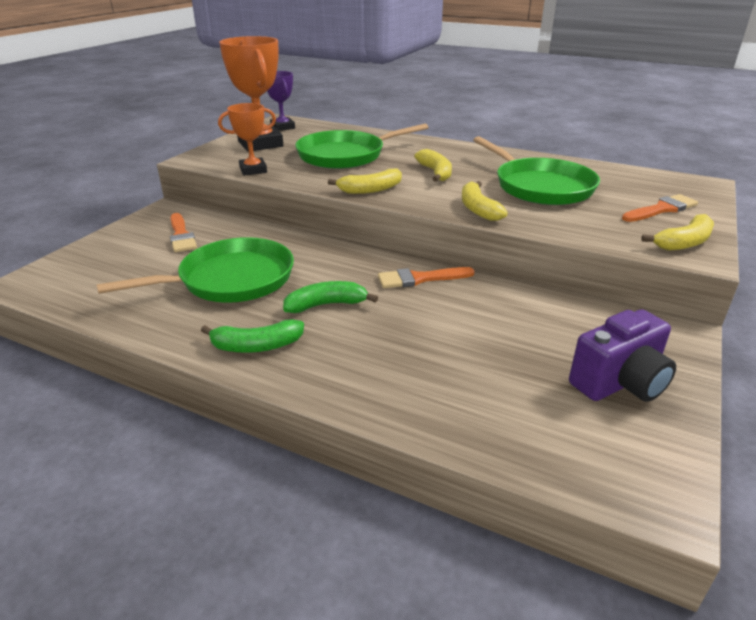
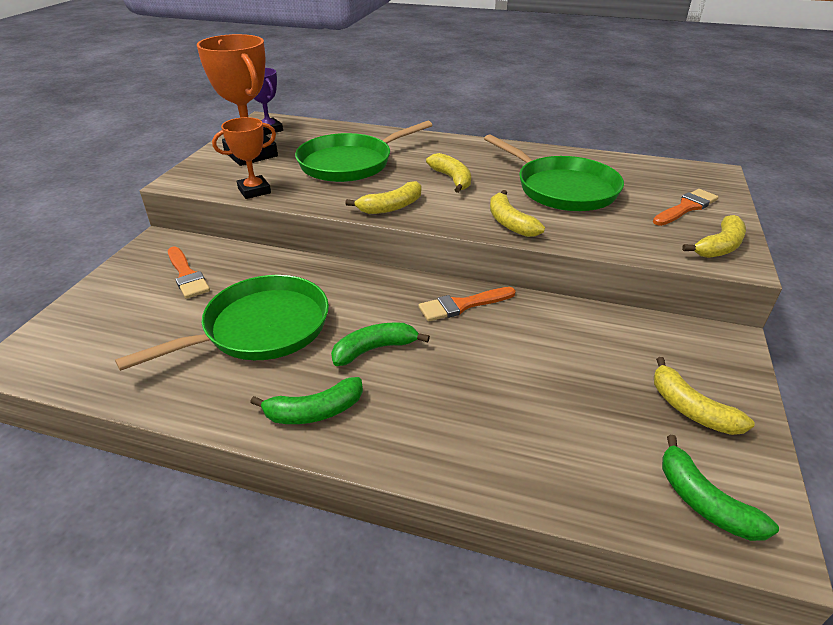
camera: 10 degrees left, 5 degrees up
(606, 460) = (704, 502): none -> green banana
(619, 383) = (690, 409): purple camera -> yellow banana

